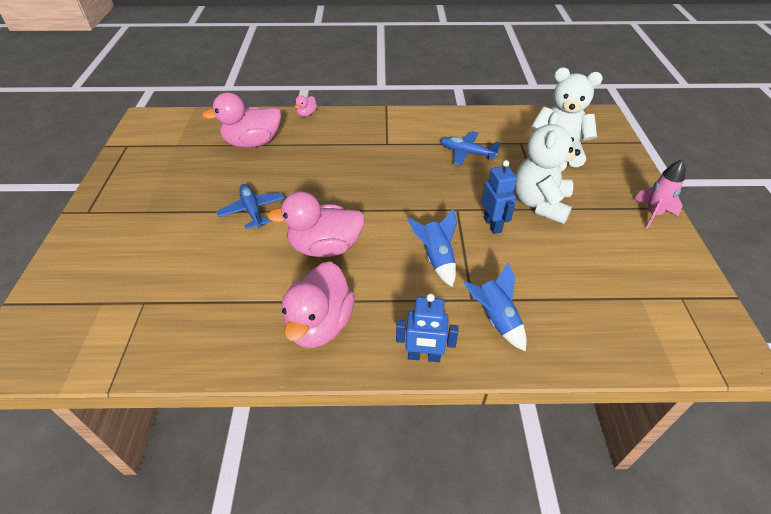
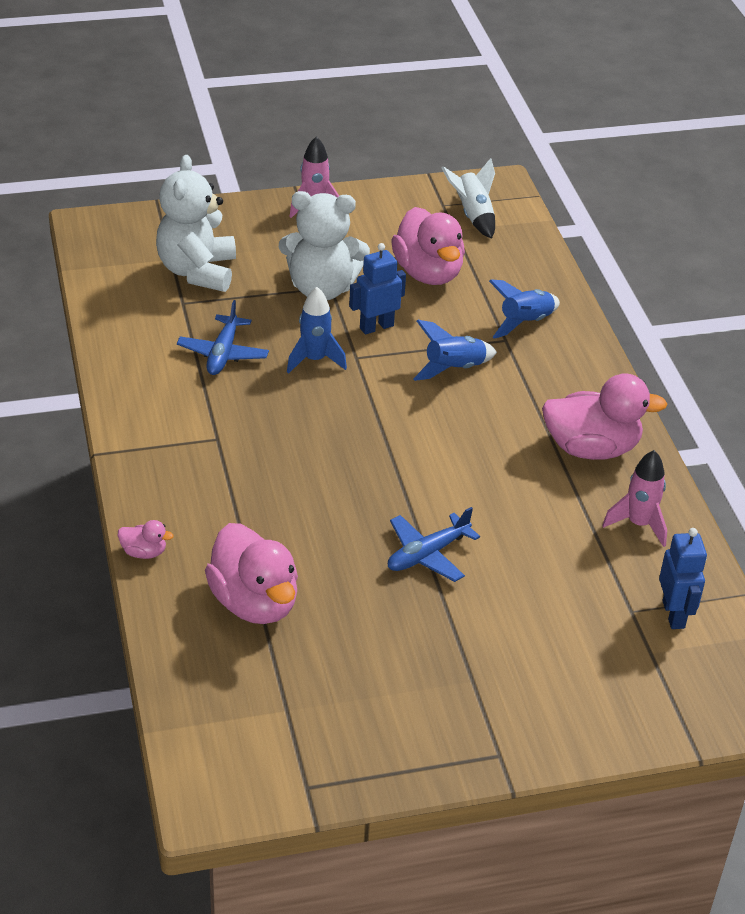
camera: 105 degrees left, 5 degrees down
(222, 332) = (638, 524): none -> pink rocket
(325, 247) = (472, 466): pink duck -> pink duck (428, 273)
(424, 356) = (594, 368): blue robot -> blue robot (674, 614)
(456, 189) = (314, 360): none -> blue rocket
(668, 317) = (473, 216): none -> white rocket

